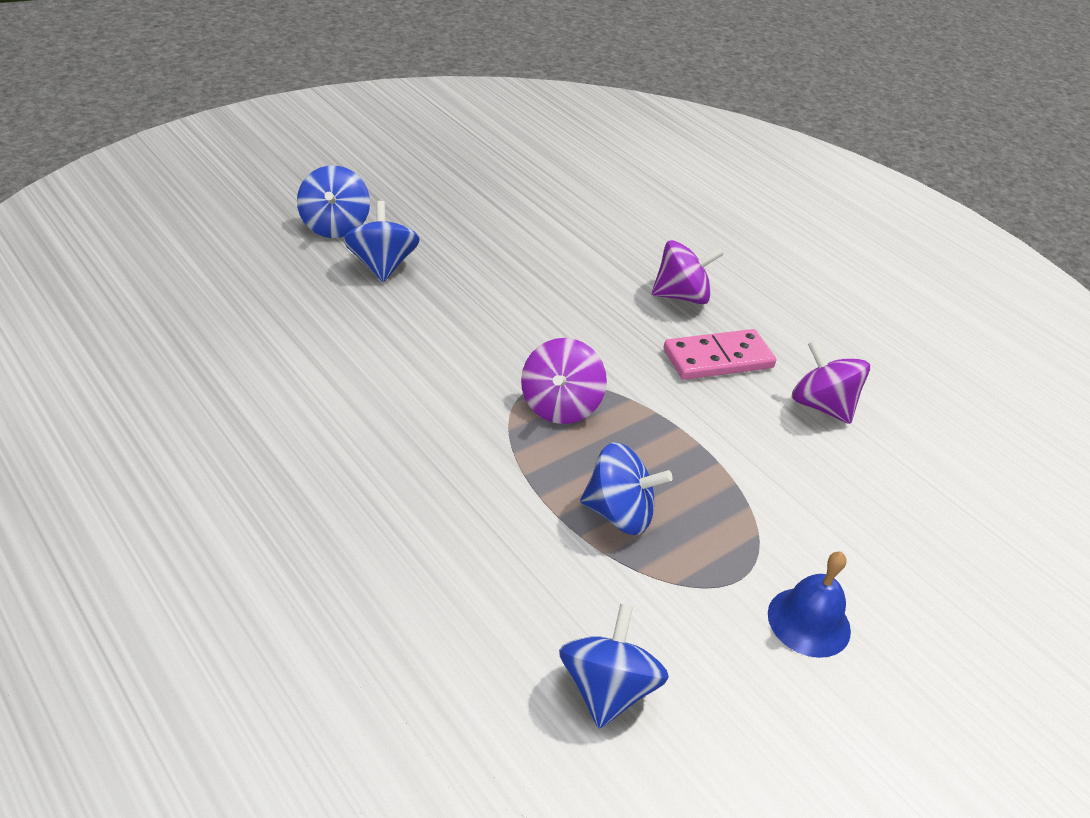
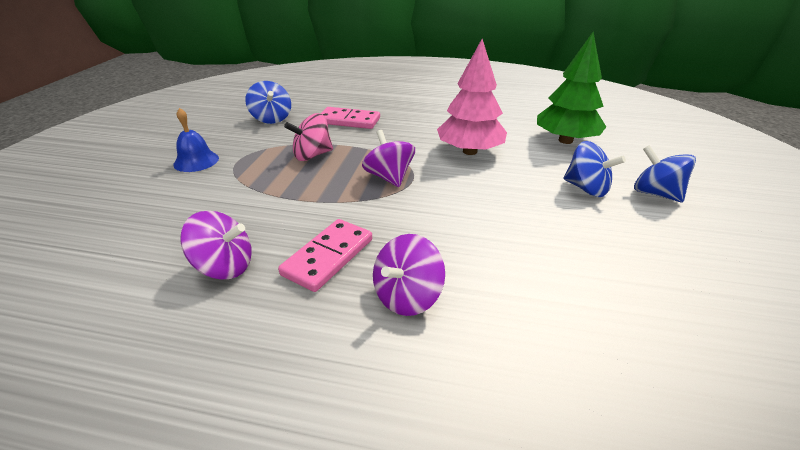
camera: 145 degrees right, 5 degrees down
(257, 315) = (565, 140): none -> green tree
(402, 378) = (470, 151): none -> pink tree
(472, 570) = (349, 121): none -> pink domino
(618, 513) = (312, 155): blue spinning top -> pink spinning top

